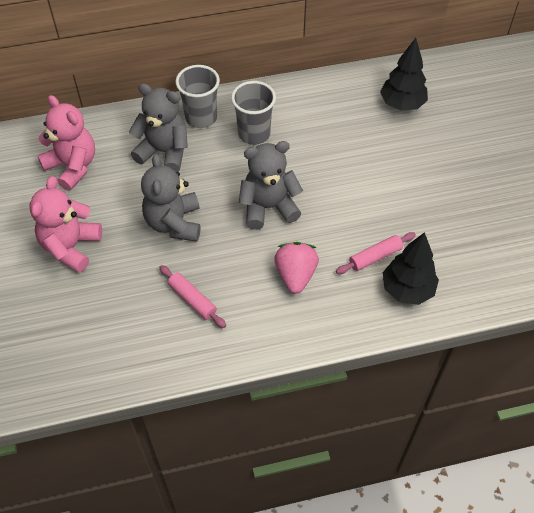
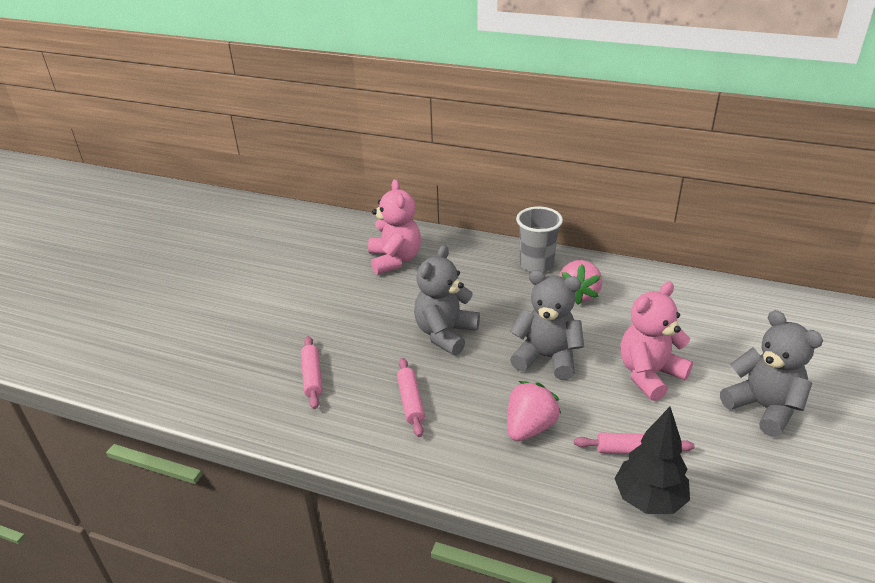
camera: 35 degrees right, 20 degrees down
(71, 247) = (342, 315): pink teddy bear -> pink teddy bear (649, 374)
(93, 319) = (312, 377): none -> pink rolling pin
(164, 152) = (481, 278): grey teddy bear -> grey teddy bear (763, 407)
(254, 134) = (578, 294): grey cup -> pink strawberry
(402, 104) = (762, 326): black tree -> none

